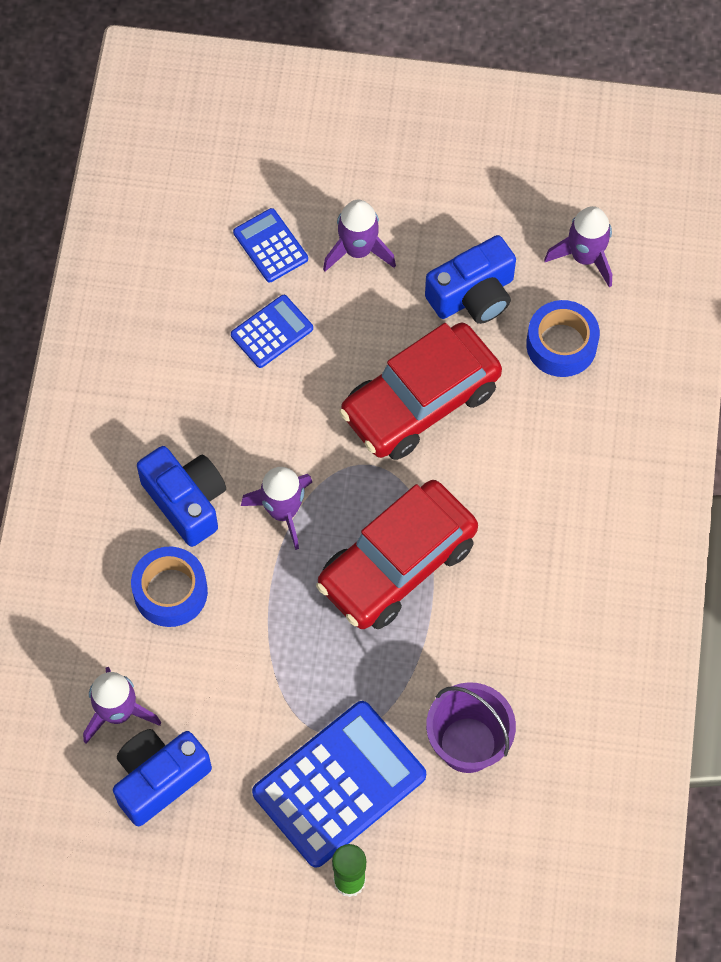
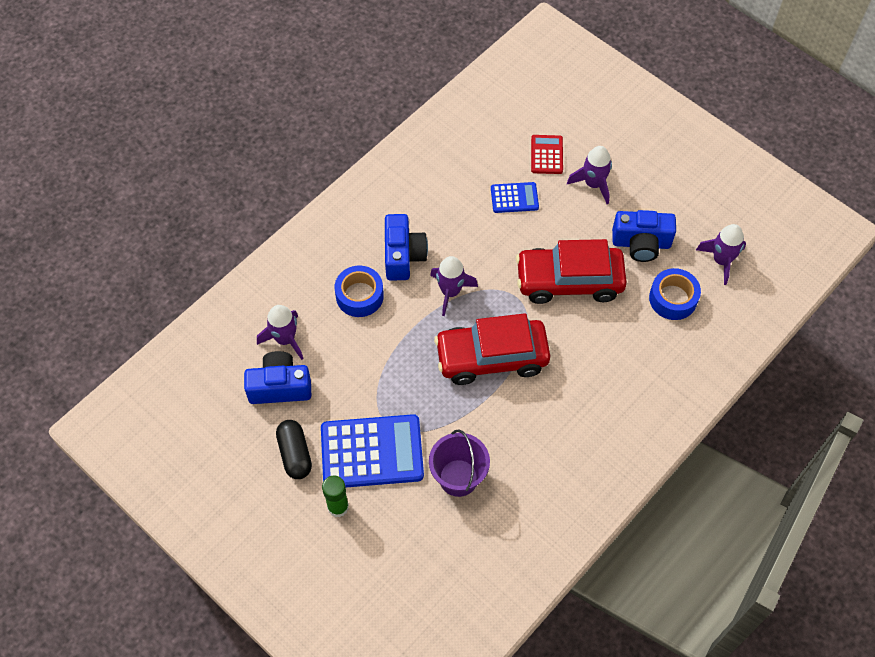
camera: 35 degrees right, 5 degrees down
(245, 852) = (295, 454): none -> black capsule
(270, 246) = (546, 155): blue calculator -> red calculator

